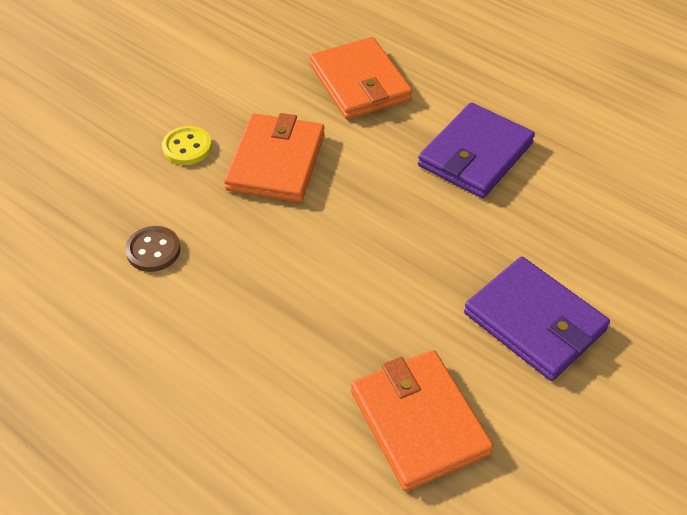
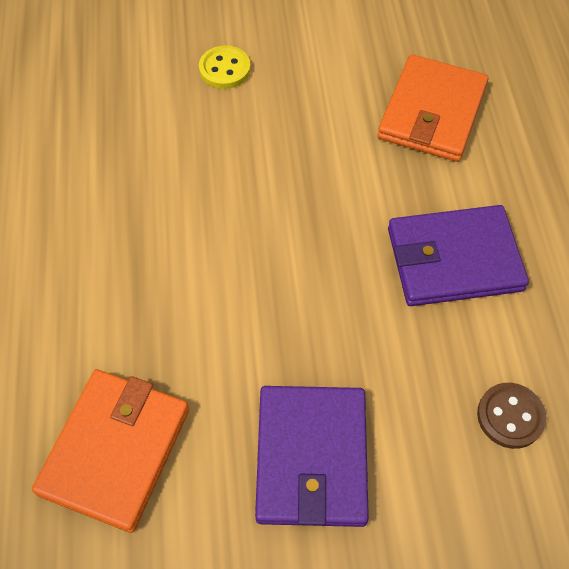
camera: 45 degrees right, 10 degrees up
(153, 250) = (103, 137): brown button -> brown button (510, 416)
(276, 162) = (276, 133): orange wallet -> none

